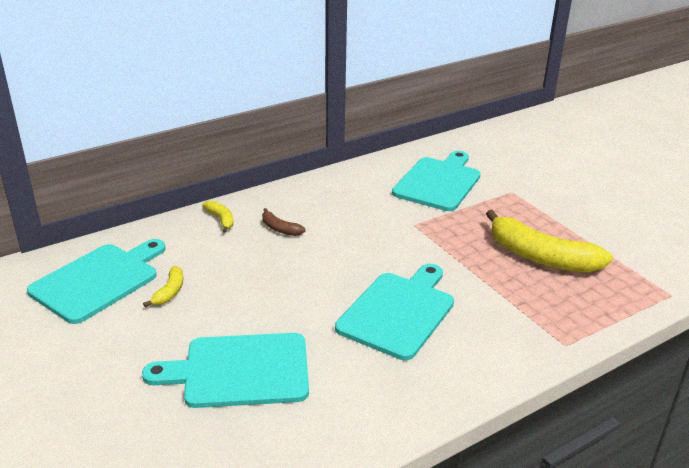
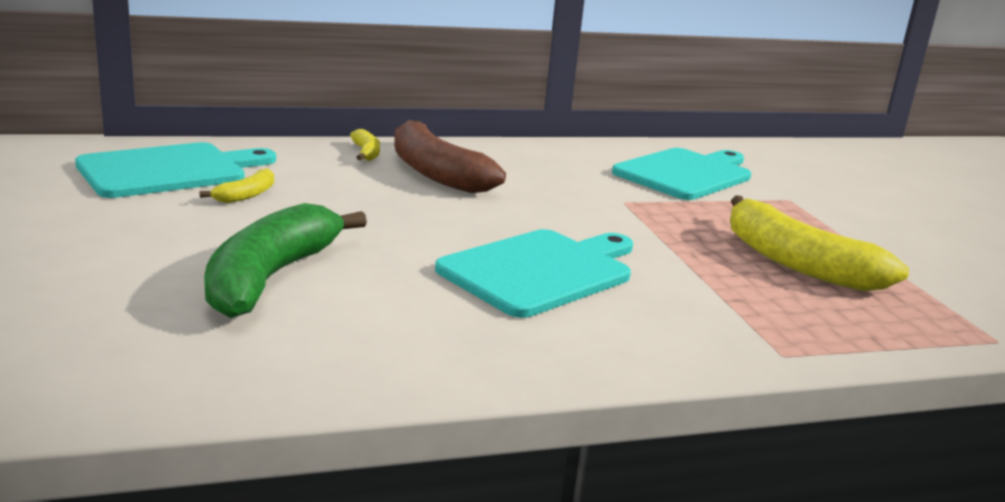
camera: 15 degrees right, 10 degrees down
(239, 371) = (270, 277): turquoise cutting board -> green banana
(280, 229) = (435, 173): brown banana -> brown banana, size x2.23

